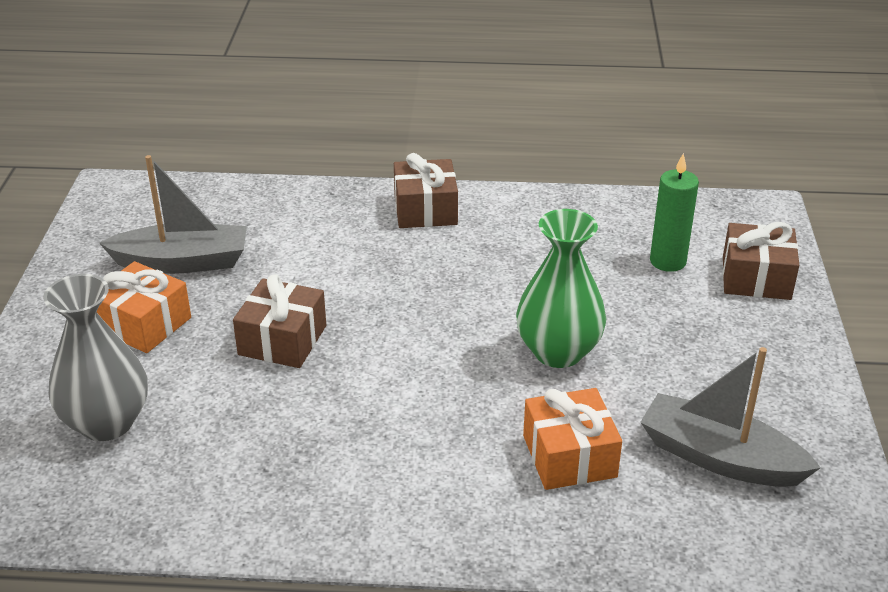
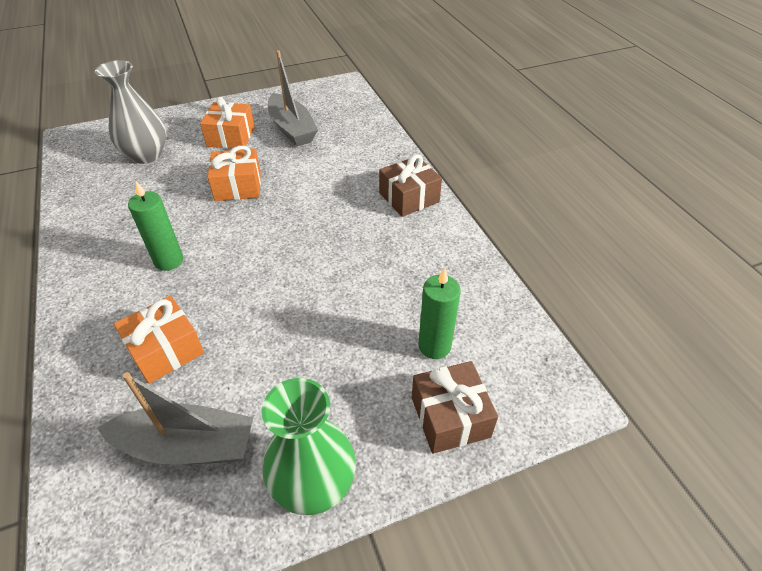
camera: 65 degrees right, 10 degrees up
(282, 340) = (238, 186): brown gift -> orange gift
(402, 432) = (169, 261): none -> green candle
(558, 352) = (281, 311): green vase -> green vase (313, 483)
(719, 457) = (187, 446): grey boat -> grey boat turned 90 degrees clockwise

